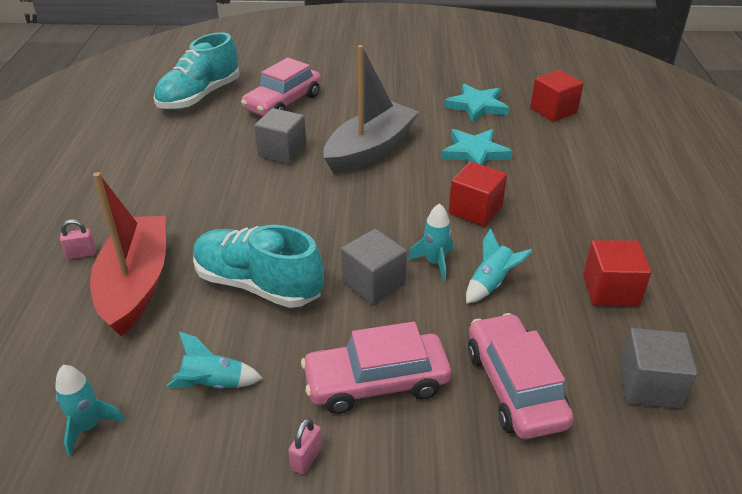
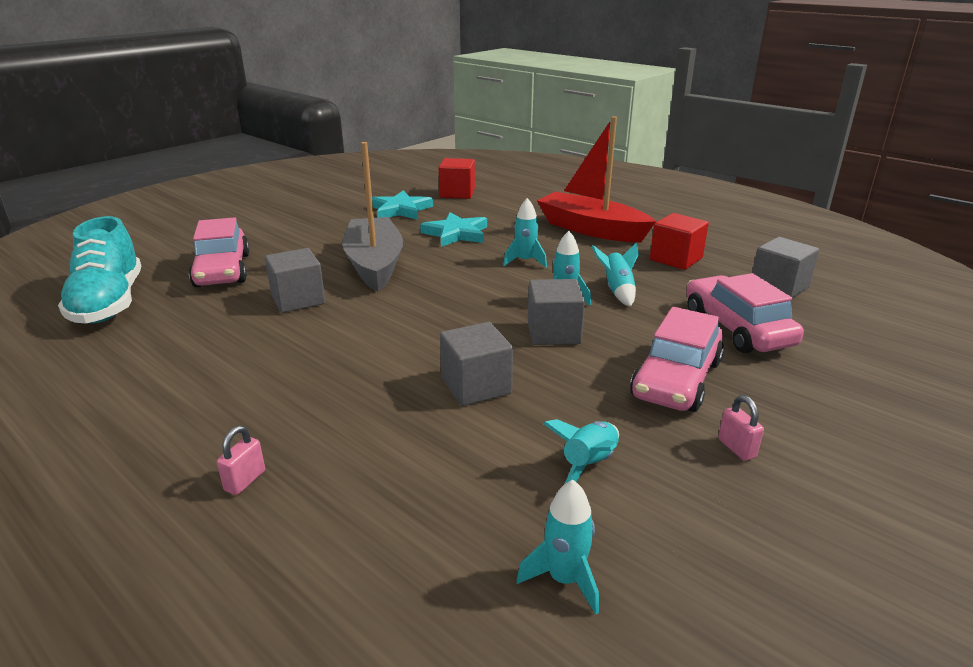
camera: 50 degrees left, 10 degrees down
(136, 284) = (365, 459): red boat -> red boat (591, 229)
(258, 285) = (476, 386): turquoise shoe -> grey cube
(475, 210) = (525, 261): red cube -> turquoise rocket
(514, 387) = (737, 328): pink car -> pink car turned 45 degrees clockwise

